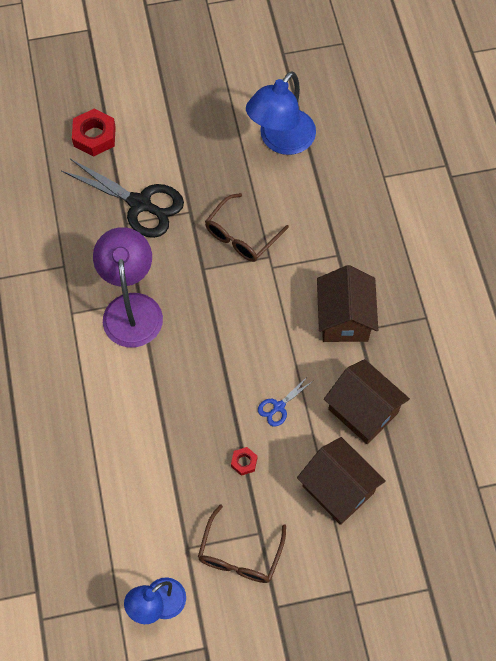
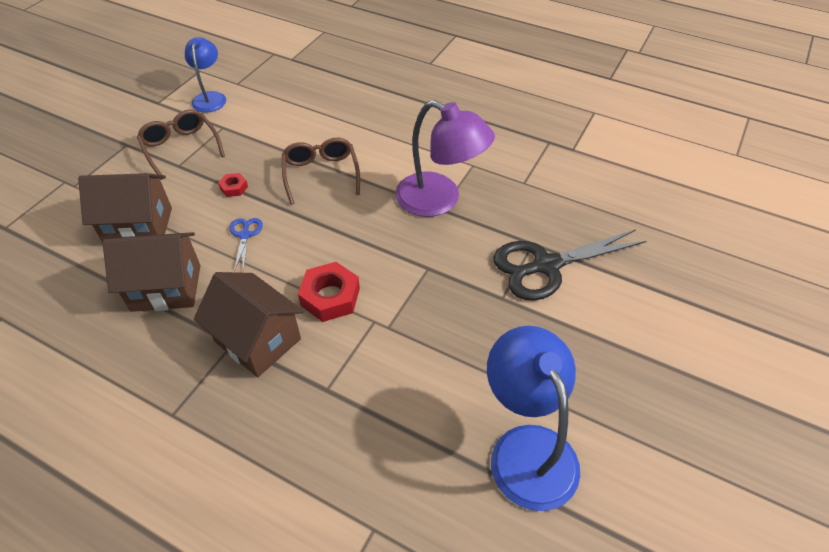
camera: 130 degrees right, 15 degrees down
(94, 136) = (664, 278): red nut -> red nut (330, 297)
(241, 236) = (434, 320): brown glasses -> brown glasses (321, 174)

